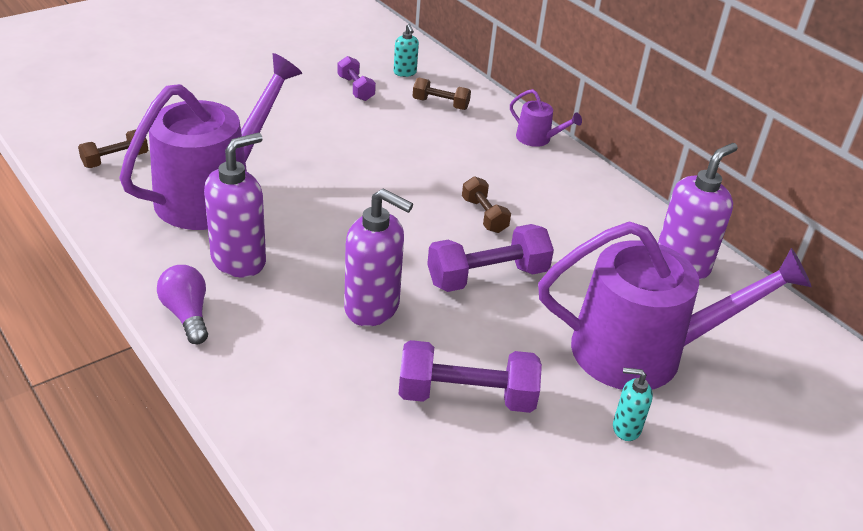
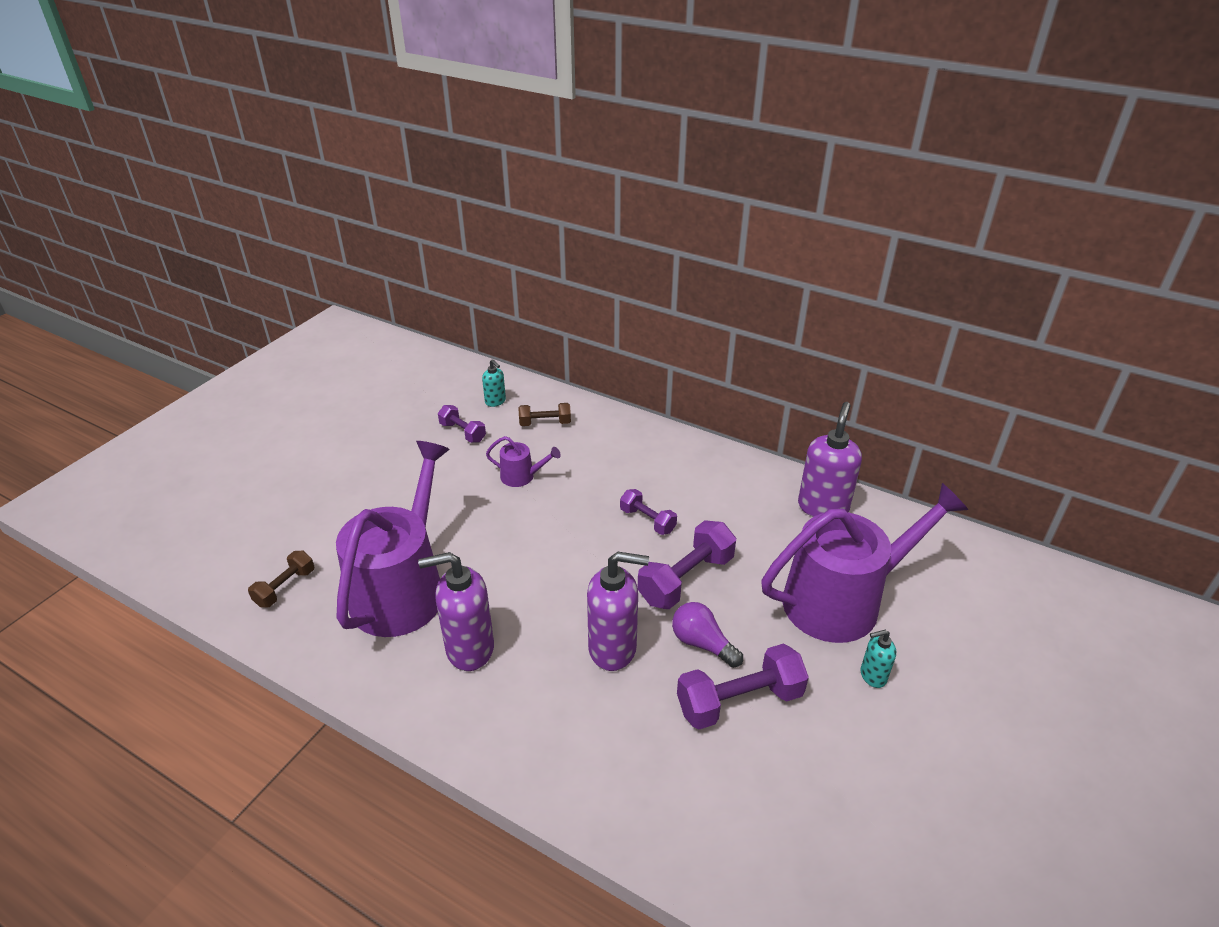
camera: 20 degrees left, 0 degrees up
(187, 314) = (457, 724): purple light bulb -> purple light bulb (702, 643)
(239, 260) = (469, 649): purple soap dispenser -> purple soap dispenser turned 120 degrees counterclockwise
(484, 215) = (647, 520): brown dumbbell -> purple dumbbell
(537, 139) = (644, 430): purple watering can -> purple watering can (521, 476)

